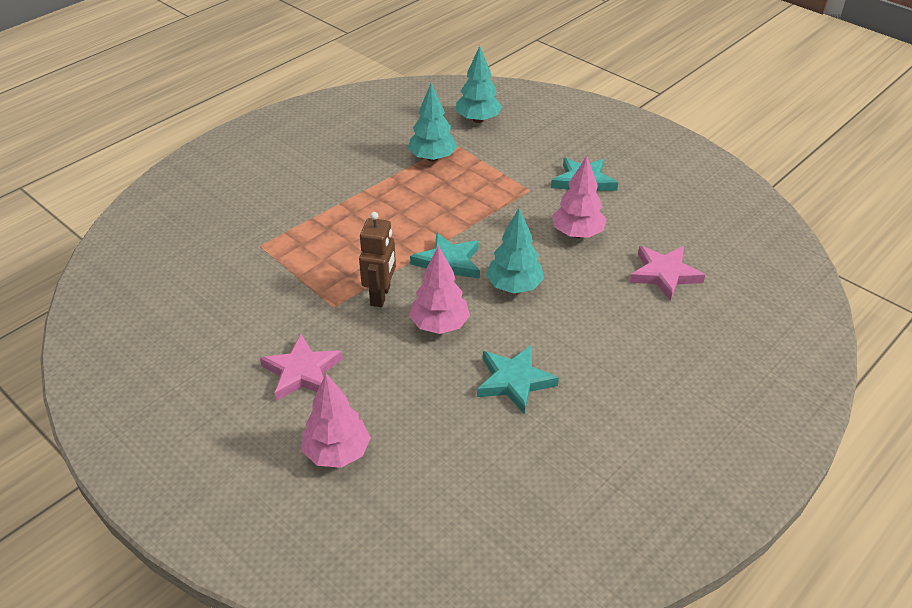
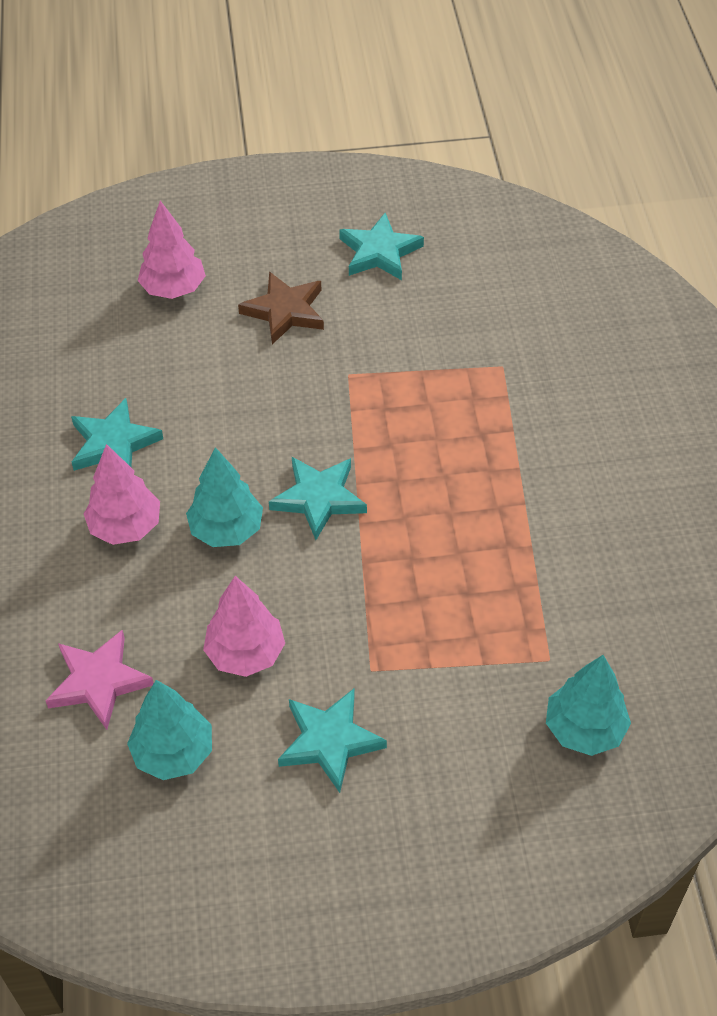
camera: 130 degrees right, 10 degrees up
(190, 358) = (379, 252): none -> turquoise star
(302, 372) = (285, 311): pink star -> brown star
(381, 296) = (326, 416): brown robot -> none
(432, 158) = (533, 612): turquoise tree -> turquoise tree (174, 753)
(439, 325) = (238, 435): pink tree -> pink tree (125, 527)

